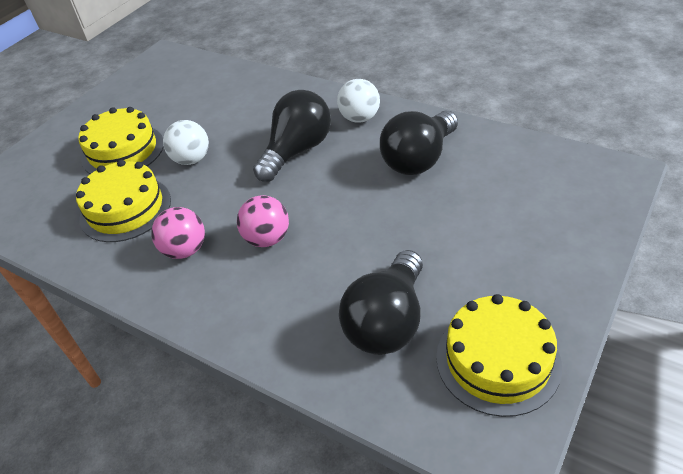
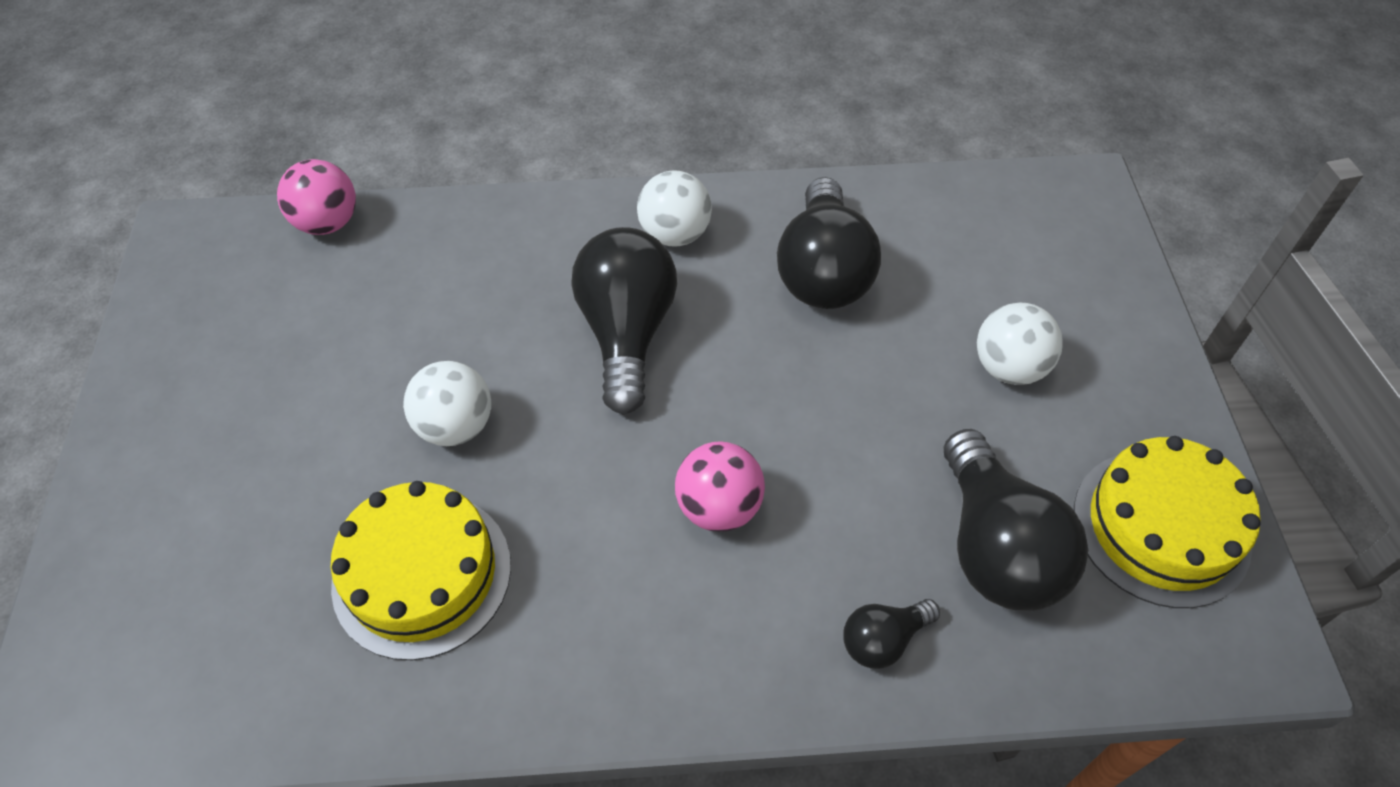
camera: 40 degrees left, 10 degrees up
(123, 151) = (301, 466): yellow cake -> none
(185, 250) = (604, 593): pink ball -> pink ball (328, 223)
(287, 333) = (883, 640): none -> black light bulb
(481, 241) = (1009, 367): none -> white ball

